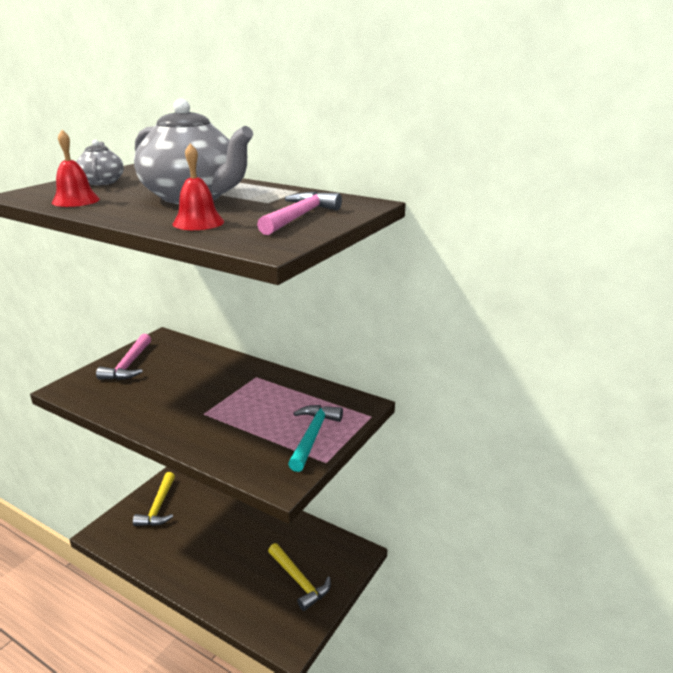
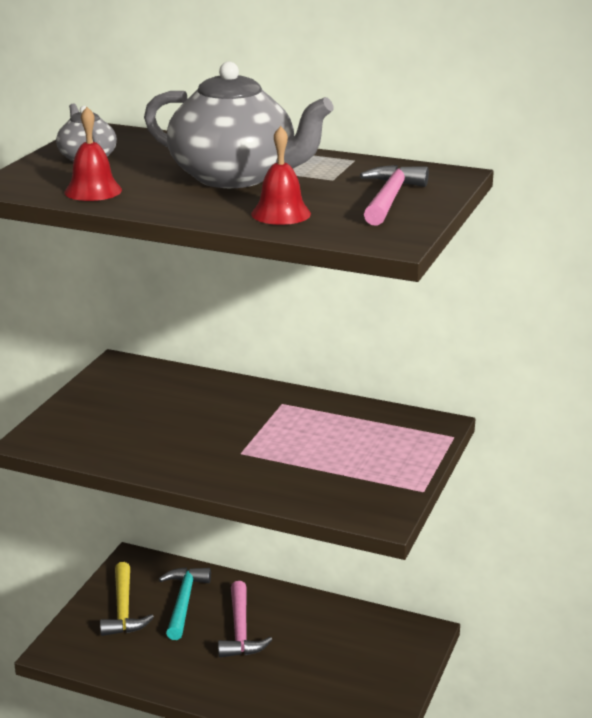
camera: 10 degrees left, 0 degrees up
(129, 365) = (98, 403): pink hammer -> pink hammer (240, 630)
(299, 581) = (358, 672): yellow hammer -> none
(312, 436) = (393, 465): turquoise hammer -> turquoise hammer (183, 602)

